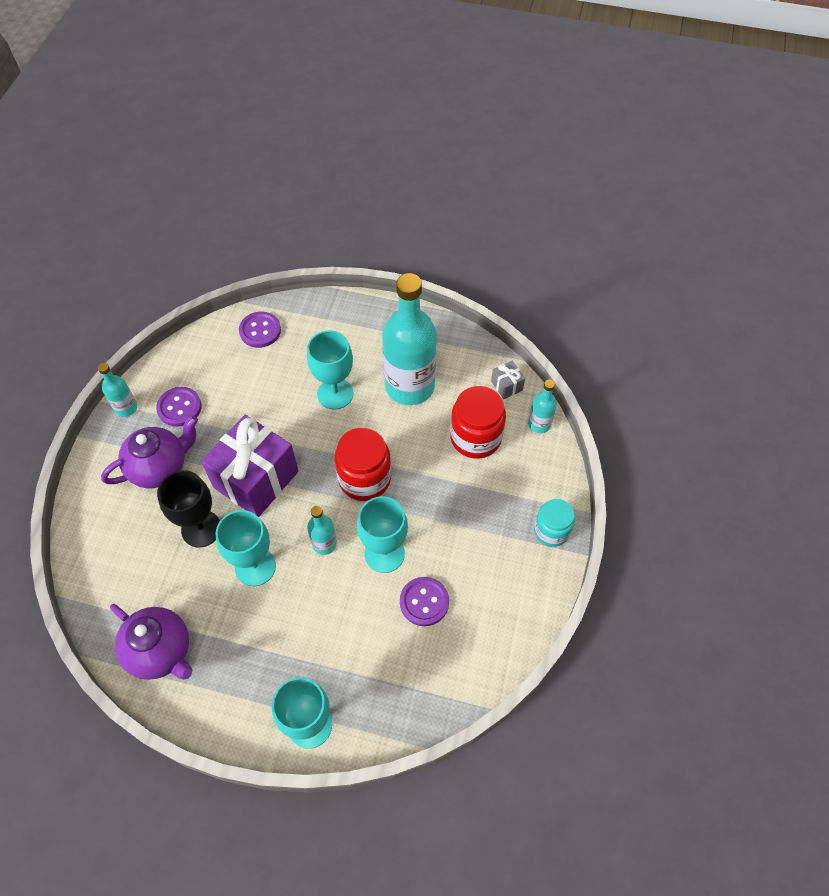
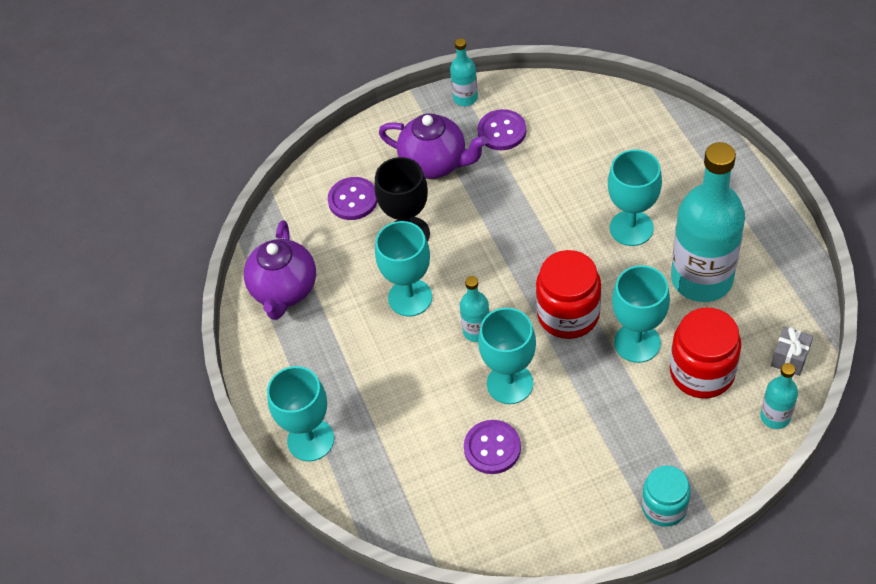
camera: 60 degrees right, 5 degrees down
(256, 479) = (488, 236): purple gift -> none
(260, 331) = (636, 124): purple button -> purple button (353, 200)
(422, 456) = (637, 342): none -> turquoise goblet

